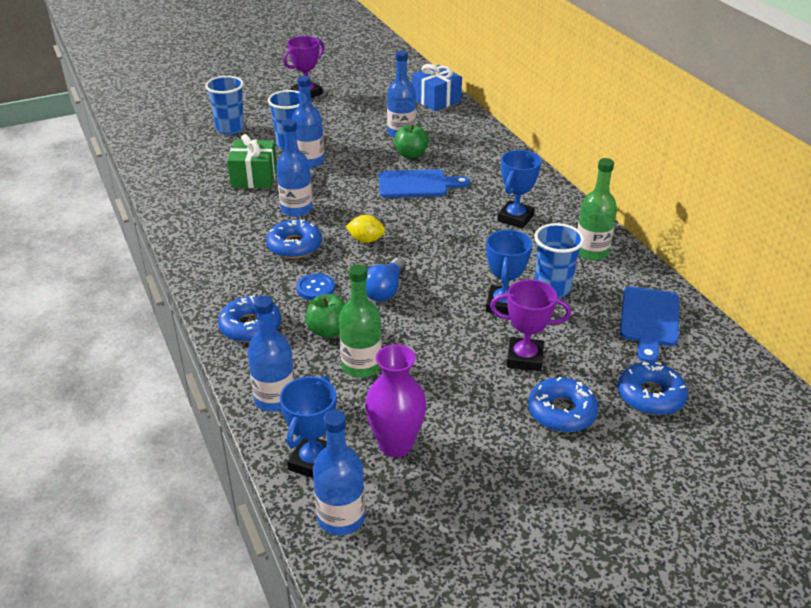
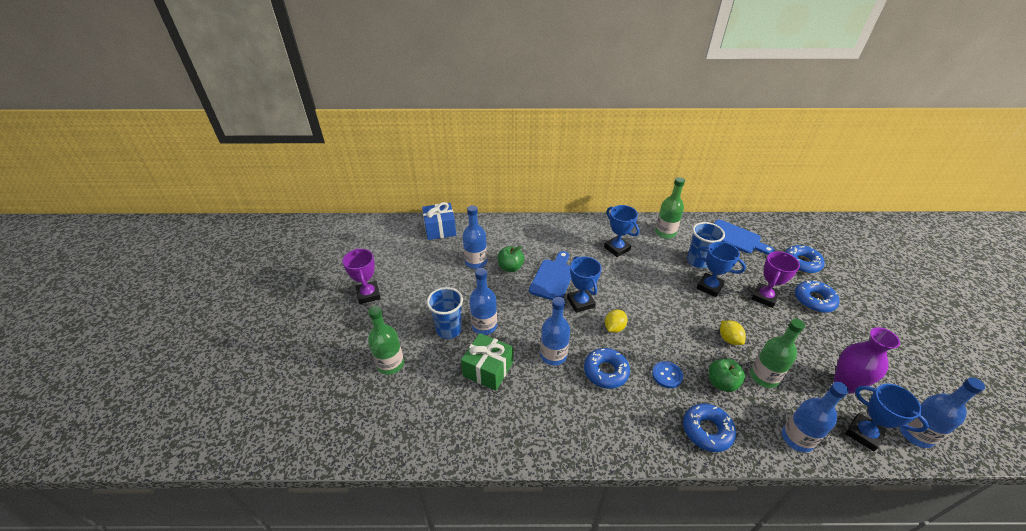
camera: 65 degrees left, 5 degrees up
(230, 129) = (390, 364): blue cup -> green bottle
(384, 290) = (680, 337): blue light bulb -> none
(389, 210) = (580, 303): none -> blue trophy
(410, 331) = (729, 339): none -> yellow lemon

